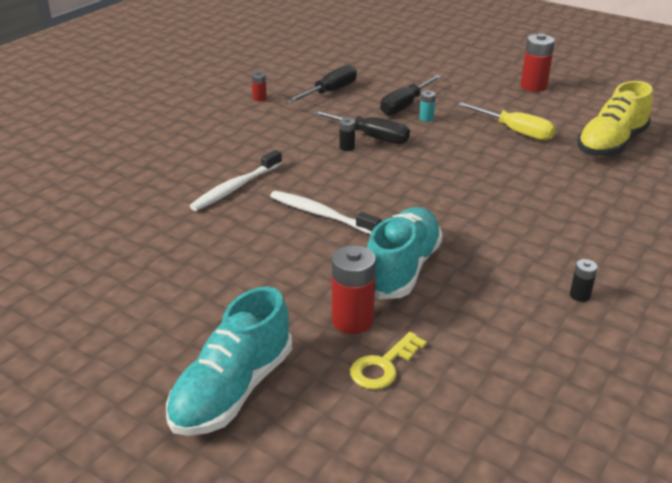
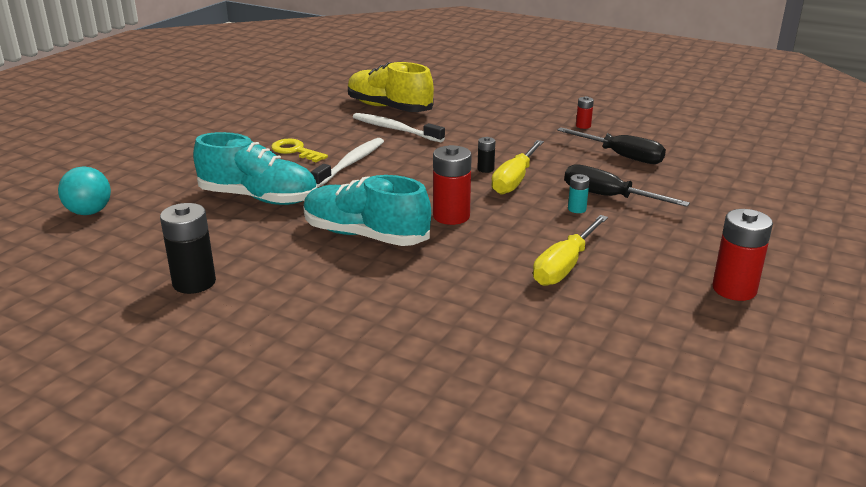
camera: 85 degrees right, 5 degrees down
(232, 390) = (131, 148): turquoise shoe -> turquoise shoe (365, 235)
(352, 320) = (191, 180): red battery -> red battery (451, 216)
(371, 137) = (514, 180): black screwdriver -> yellow screwdriver
(383, 366) = (132, 192): yellow key -> yellow key (295, 151)
(438, 395) = (89, 212): none -> turquoise ball
(580, 295) = (194, 282): black battery -> black battery, size x1.97
(611, 144) = (553, 341): yellow shoe -> yellow shoe (389, 108)

